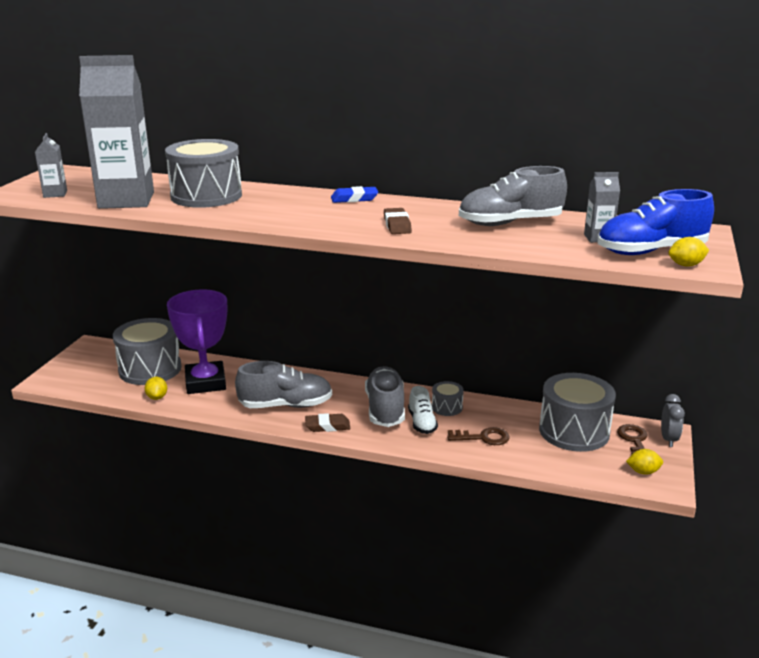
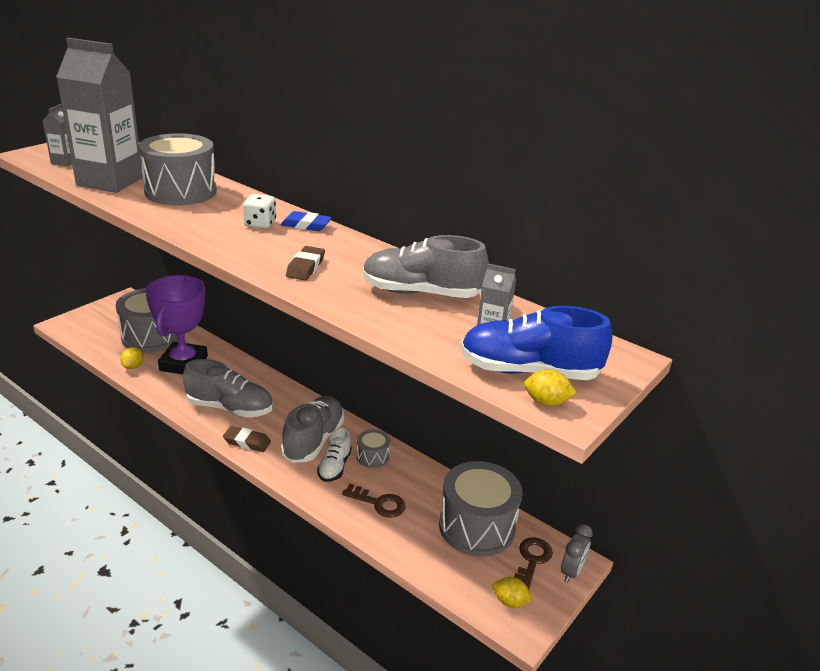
camera: 20 degrees right, 5 degrees up
(314, 205) = (260, 224): none -> white dice

